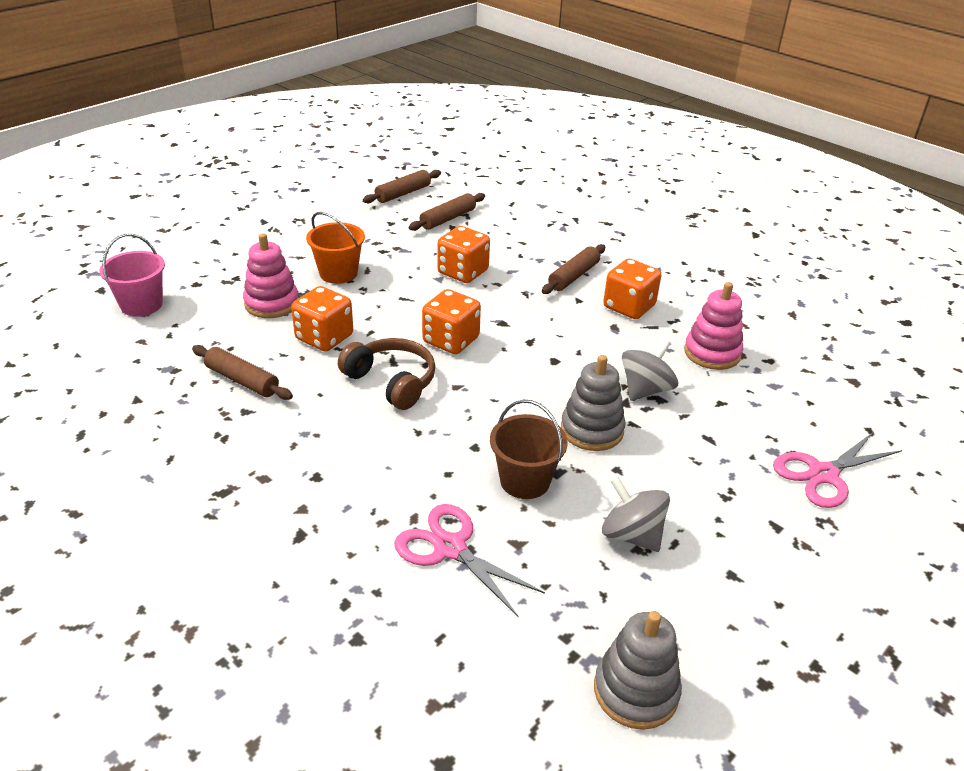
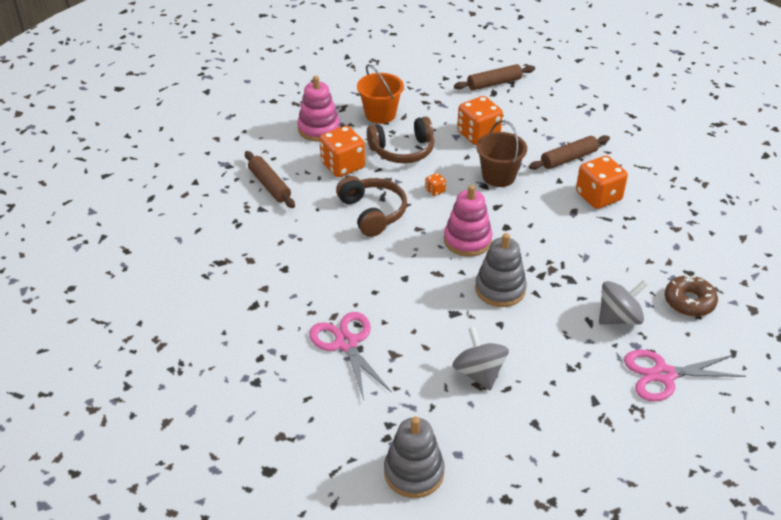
camera: 25 degrees right, 5 degrees up
(141, 305) = (228, 109): pink bucket -> none
(387, 306) = (402, 150): none -> brown headphones
(403, 193) = (470, 52): brown rolling pin -> none
(451, 340) = (435, 190): orange dice -> orange dice, size x0.44
(525, 481) = (426, 312): brown bucket -> brown bucket (498, 176)
(645, 390) = (564, 269): grey spinning top -> grey spinning top (619, 318)
(712, 353) = (642, 253): pink stacking toy -> pink stacking toy (467, 240)
(791, 390) = (689, 301): none -> brown donut

